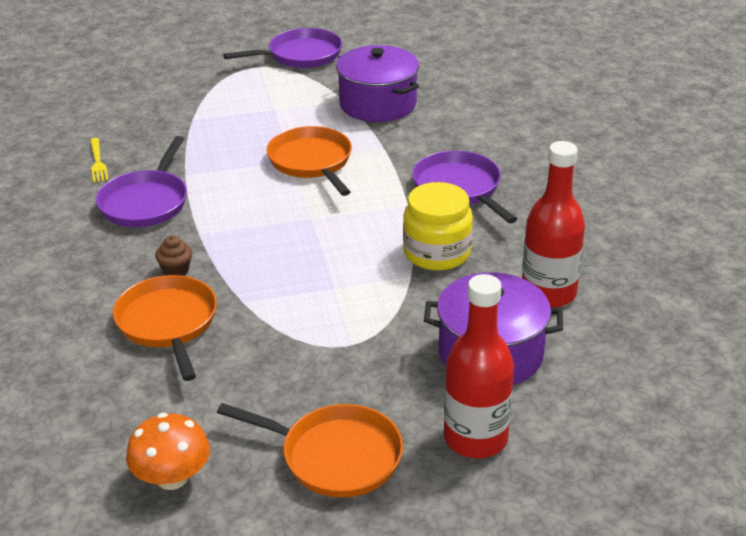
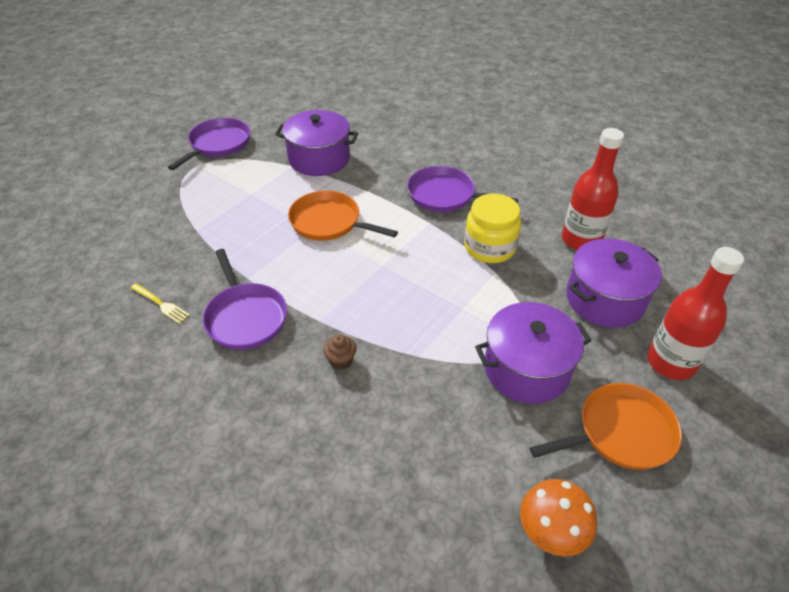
camera: 40 degrees left, 10 degrees up
(168, 323) = (390, 407): orange pan -> none
(323, 362) = (526, 368): none -> purple pot

